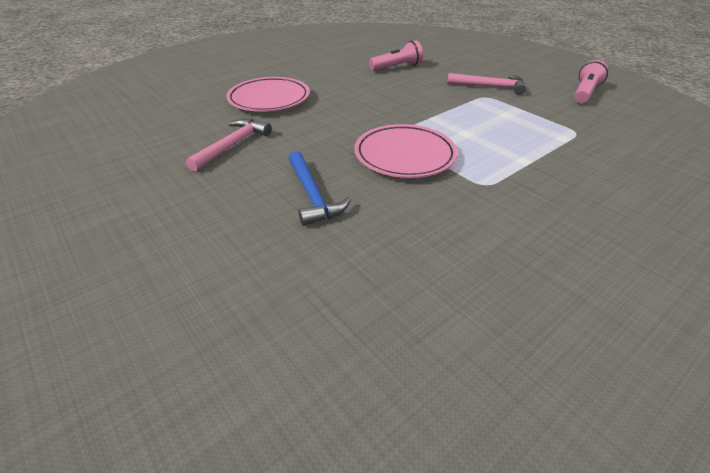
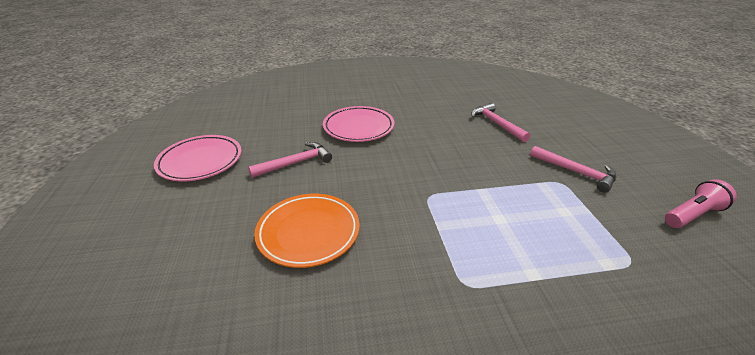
camera: 30 degrees right, 5 degrees down
(312, 196) = (308, 232): blue hammer -> orange plate
(397, 67) = (496, 124): pink flashlight -> pink hammer
(404, 156) = (417, 222): pink plate -> pink plate (200, 161)

